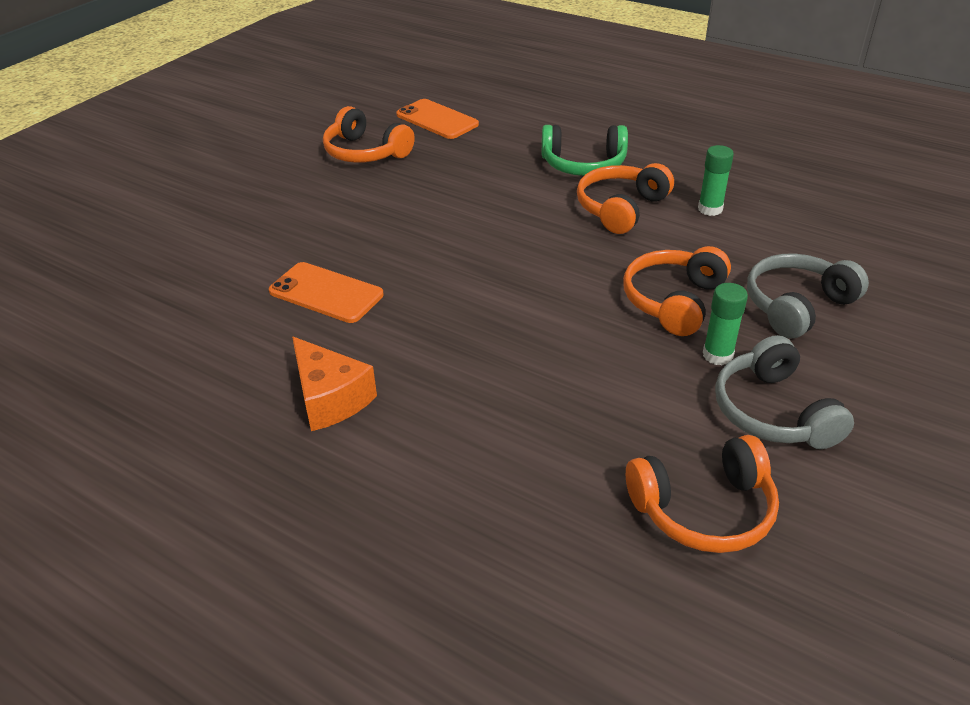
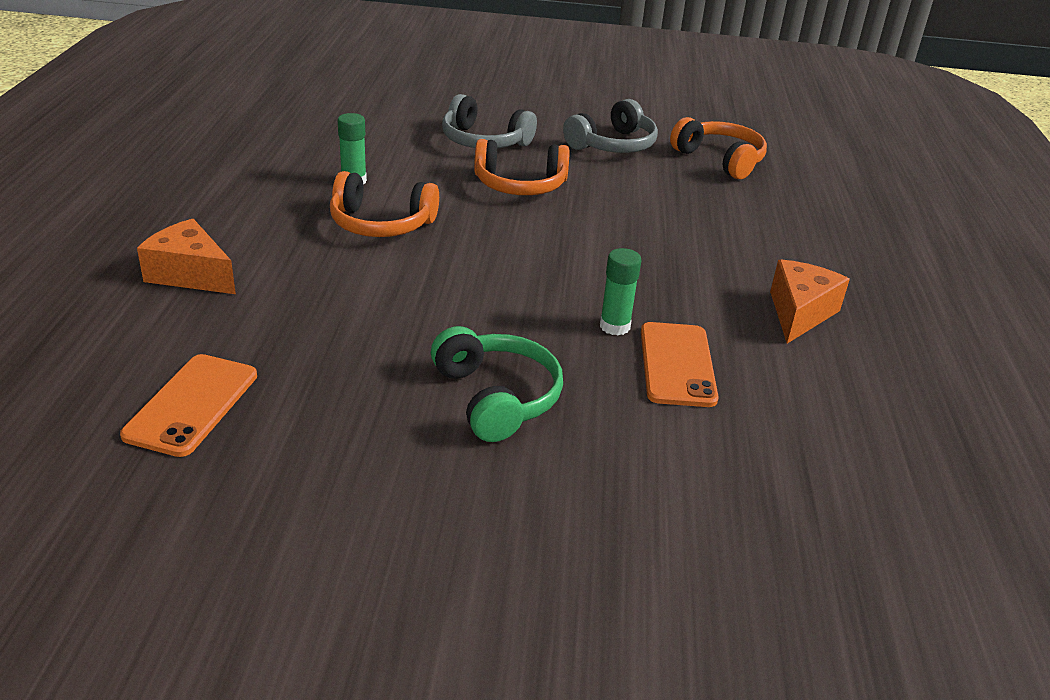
camera: 120 degrees left, 5 degrees down
(365, 152) = (338, 446): orange headphones -> none
(579, 130) = (190, 274): none -> orange cheese
(583, 165) = (291, 258): green headphones -> green headphones (496, 397)
(717, 355) = (572, 164): green glue stick -> green glue stick (614, 326)

